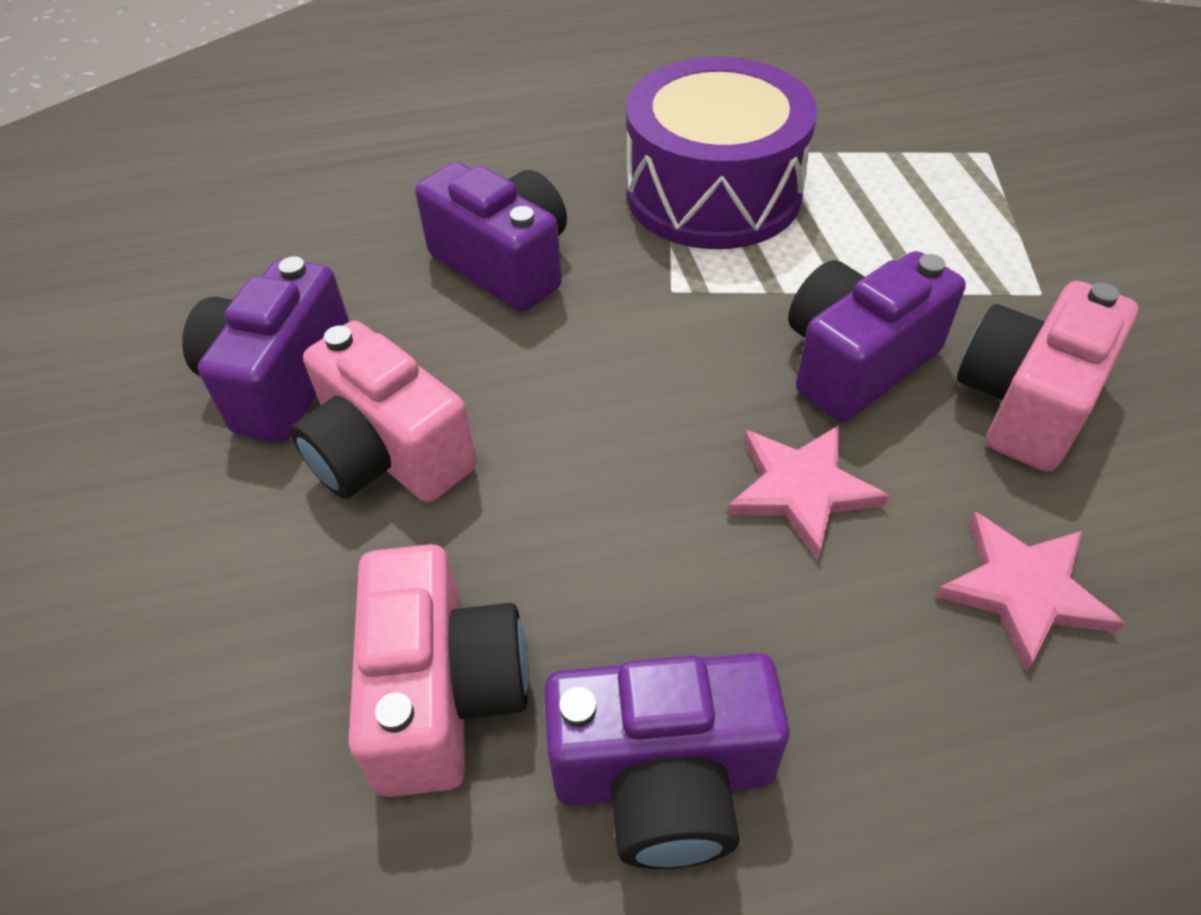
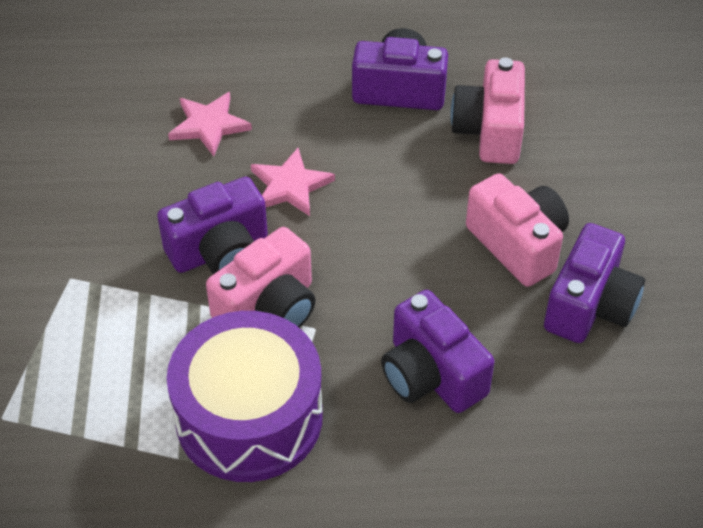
camera: 170 degrees left, 0 degrees up
(1026, 403) = (138, 209): pink camera -> pink camera (269, 308)

